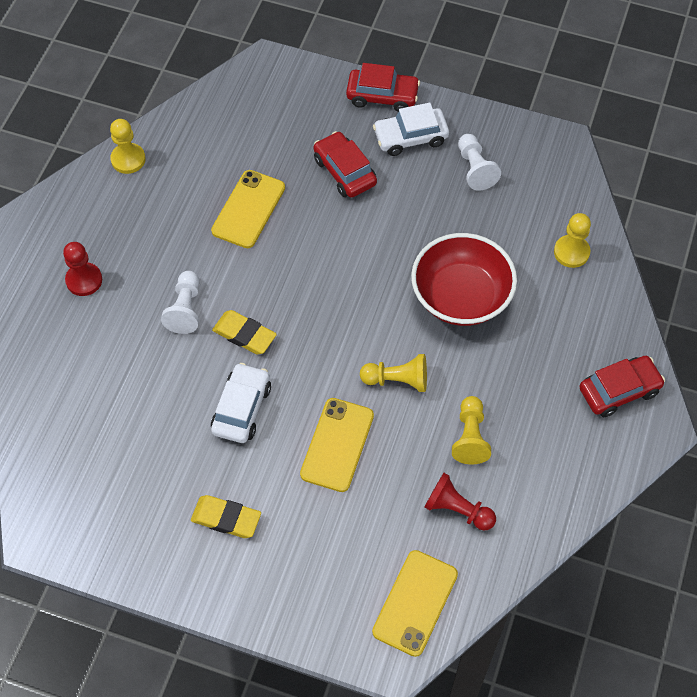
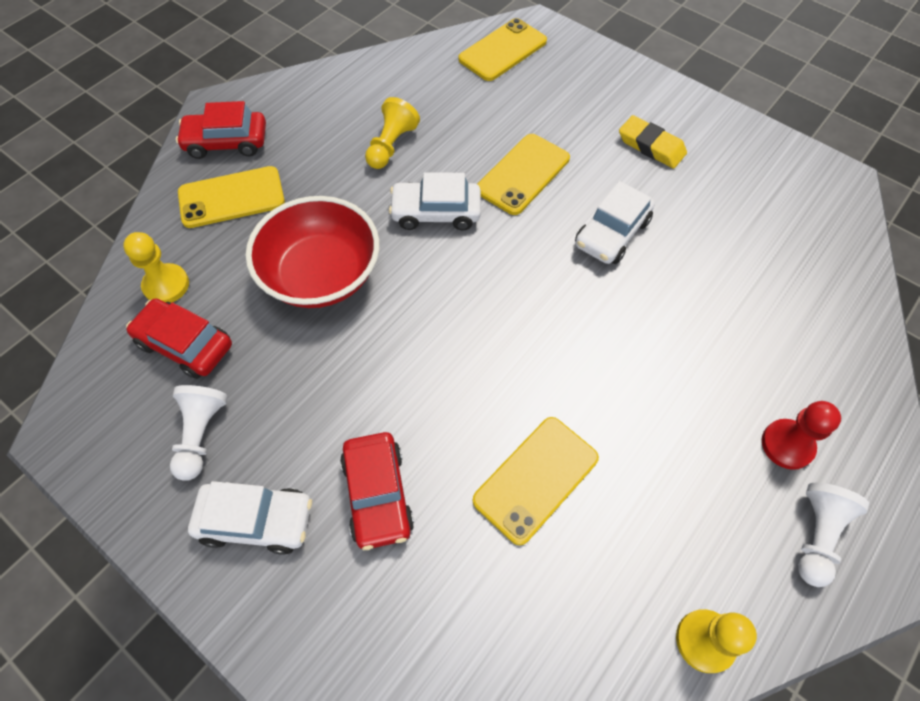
camera: 160 degrees left, 0 degrees up
(185, 309) = (654, 362): white pawn -> white pawn (817, 536)
(244, 335) = (588, 308): yellow eraser -> none
(382, 96) = (255, 620): red car -> red car (185, 345)
(397, 380) = (436, 212): yellow pawn -> white car
(457, 509) = (434, 97): red pawn -> none
(575, 338) = (231, 197): none -> yellow phone

